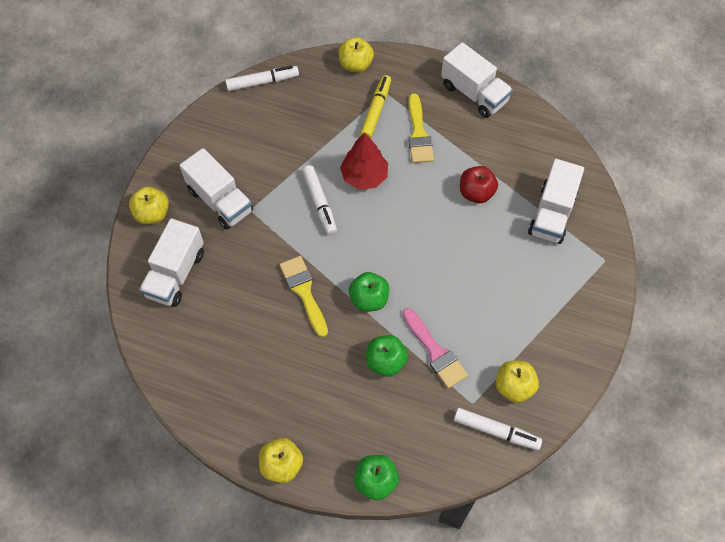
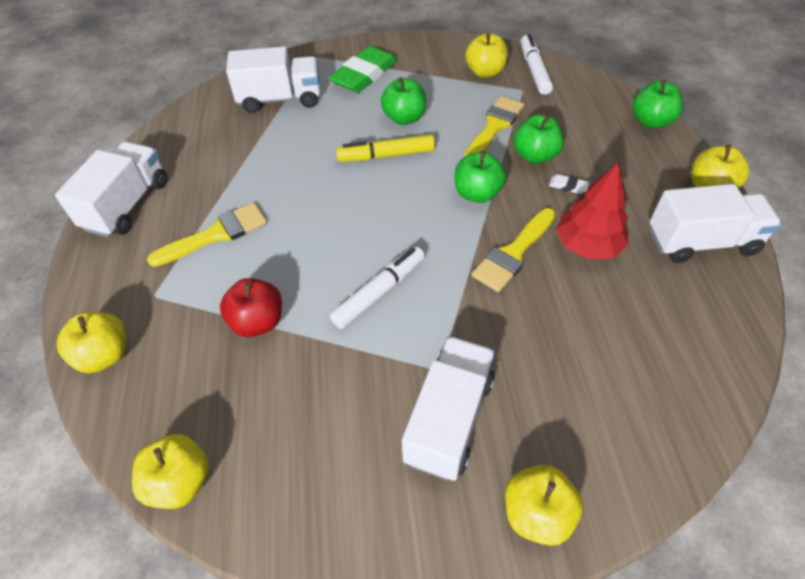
camera: 115 degrees left, 10 degrees down
(176, 274) = (604, 412): white truck -> white truck (701, 242)
(262, 82) = (180, 481): white marker -> yellow apple
(341, 364) = (568, 186): none -> white eraser
(364, 176) = (310, 263): red tree -> red tree (587, 245)
(376, 111) = (192, 294): yellow marker -> yellow marker (386, 155)
(435, 352) = (494, 126): pink brush -> yellow brush
(476, 193) = (283, 157): red apple -> red apple (258, 322)
(481, 291) = (404, 118): none -> green apple
(557, 287) = (364, 75): none -> green eraser

